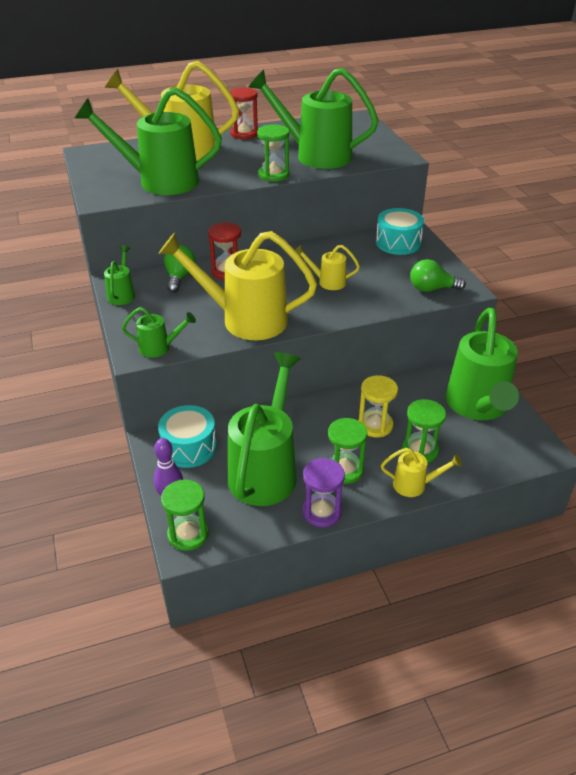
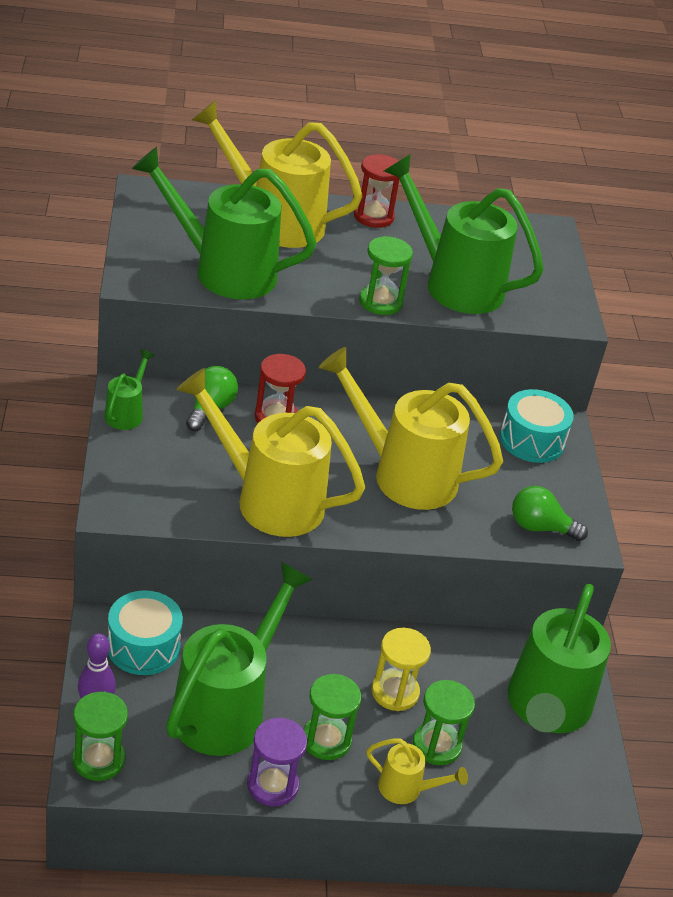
camera: 10 degrees right, 0 degrees up
(159, 348) = (143, 508): green watering can -> none
(327, 282) = (403, 474): yellow watering can -> yellow watering can, size x2.17

